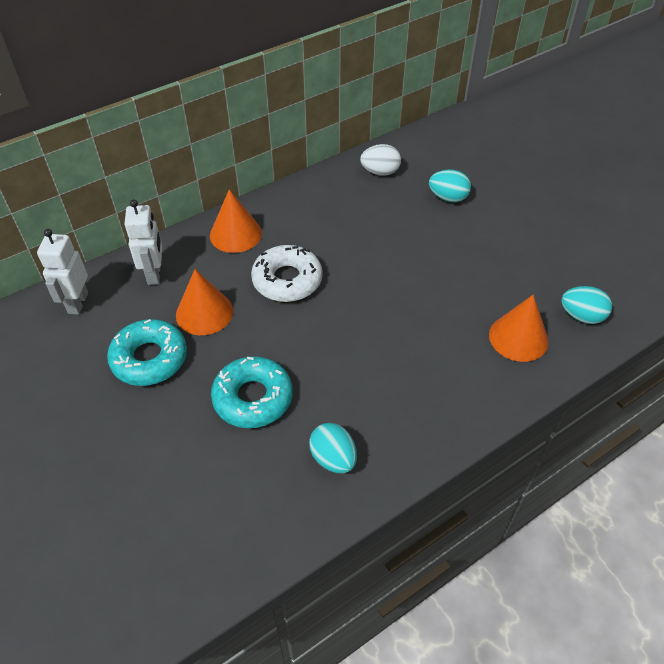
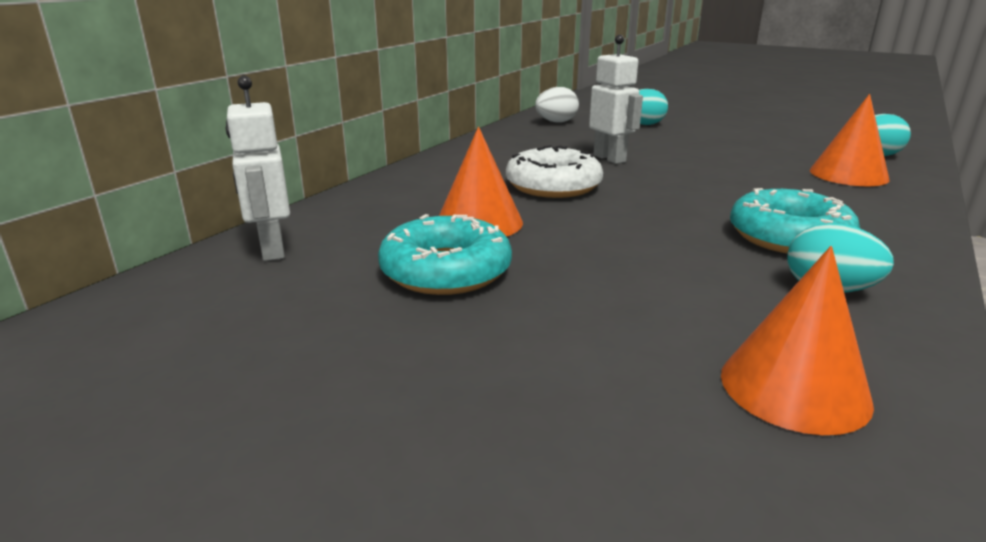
camera: 25 degrees left, 25 degrees down
(154, 274) = (371, 210): white robot -> white robot (609, 158)
(235, 234) = (447, 170): orange cone -> orange cone (794, 387)
(253, 398) = (643, 269): turquoise donut -> turquoise donut (789, 237)

